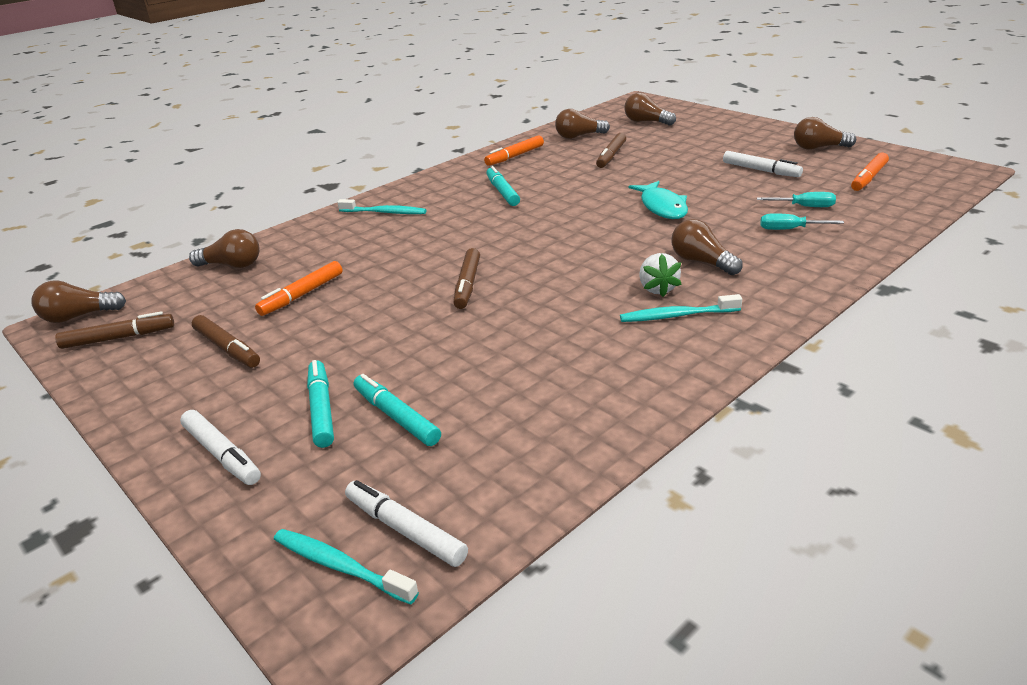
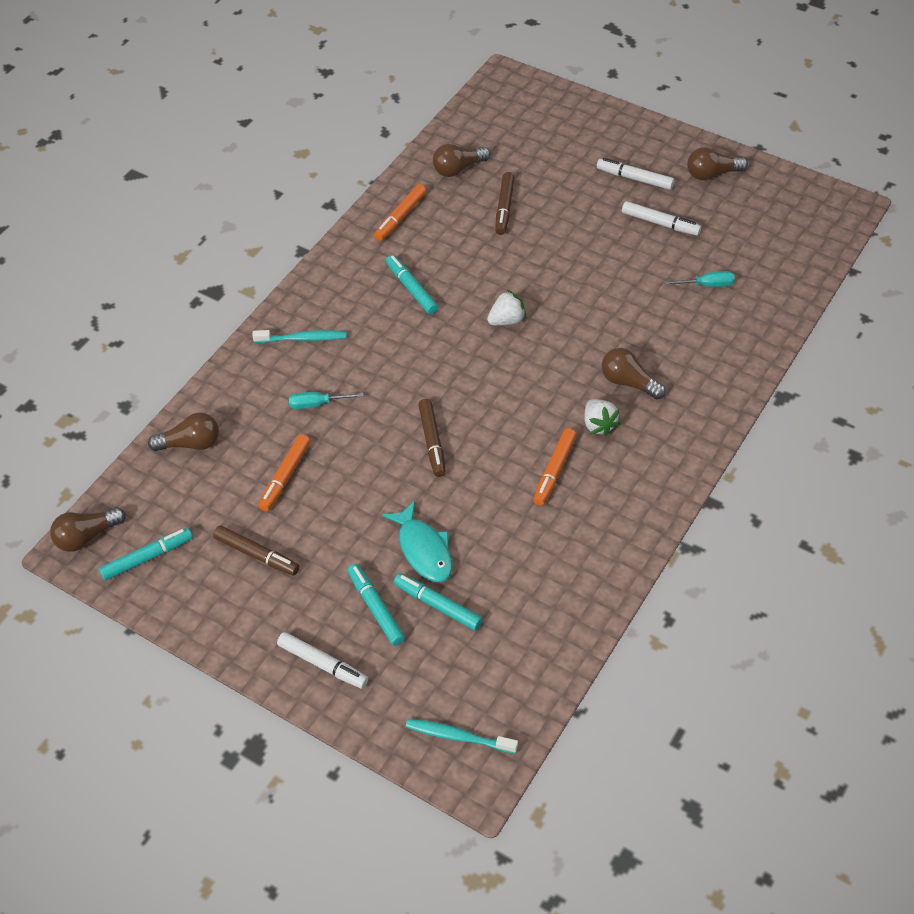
camera: 15 degrees left, 20 degrees up
(119, 338) = (147, 558): brown marker -> turquoise marker
(405, 530) = (488, 701): white marker -> white marker (634, 178)
(585, 214) = (507, 320): none -> white strawberry
(646, 122) = (525, 131): brown light bulb -> none
(662, 207) = (577, 299): turquoise fish -> turquoise fish (423, 549)
(677, 316) = (621, 458): turquoise toothbrush -> none
(789, 229) = (697, 323): turquoise screwdriver -> turquoise screwdriver (316, 404)
(868, 178) = (761, 228): orange marker -> orange marker (554, 471)

